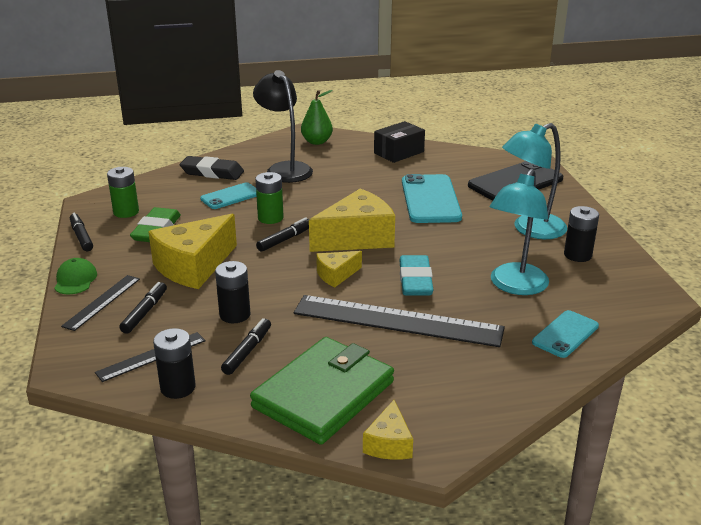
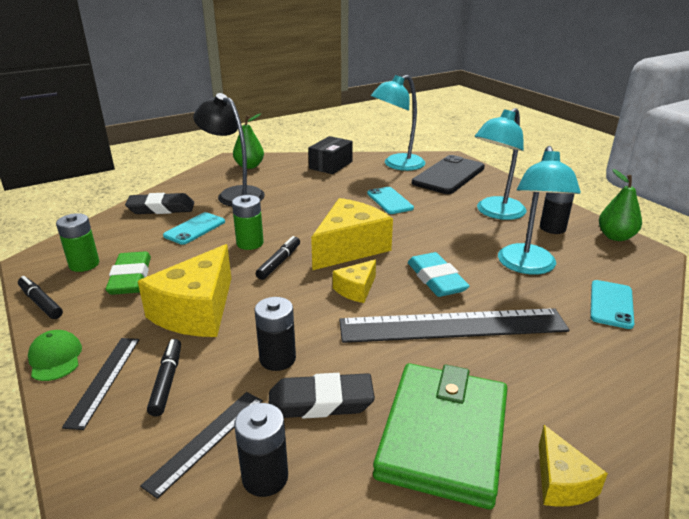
camera: 20 degrees left, 0 degrees up
(247, 351) = (320, 402): black marker -> black eraser
(430, 199) = (389, 201): turquoise phone -> turquoise phone, size x0.59
(469, 162) = (397, 165): none -> turquoise lamp
(638, 276) = (615, 237): none -> green pear

